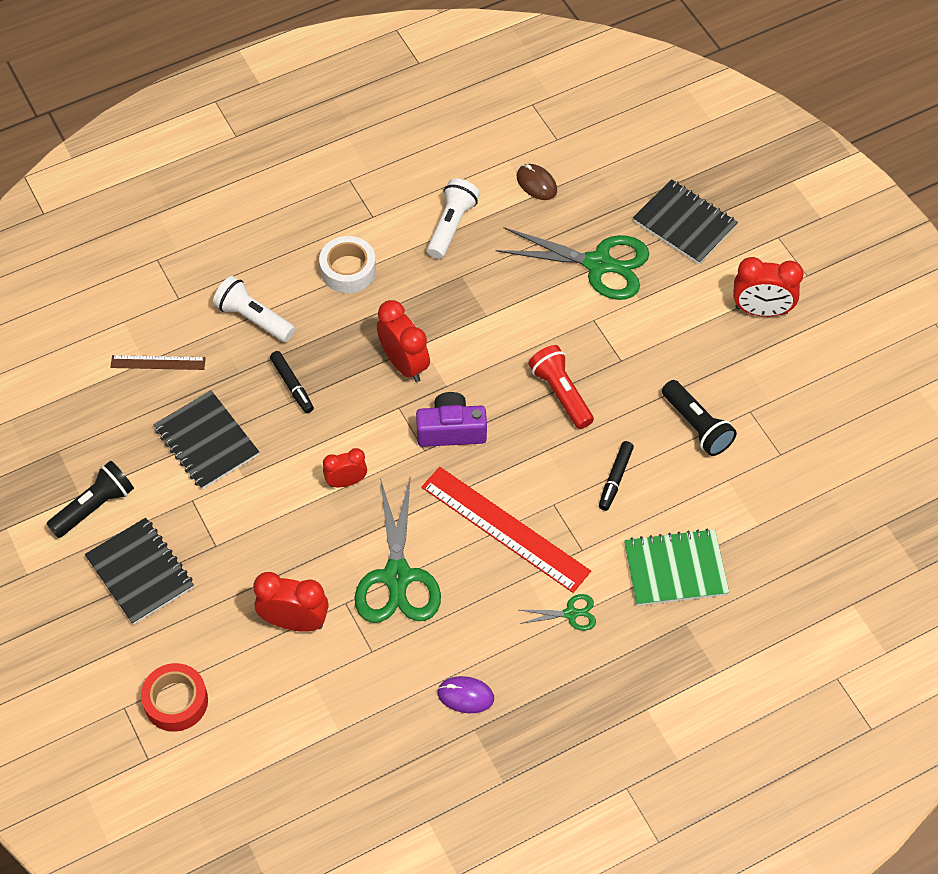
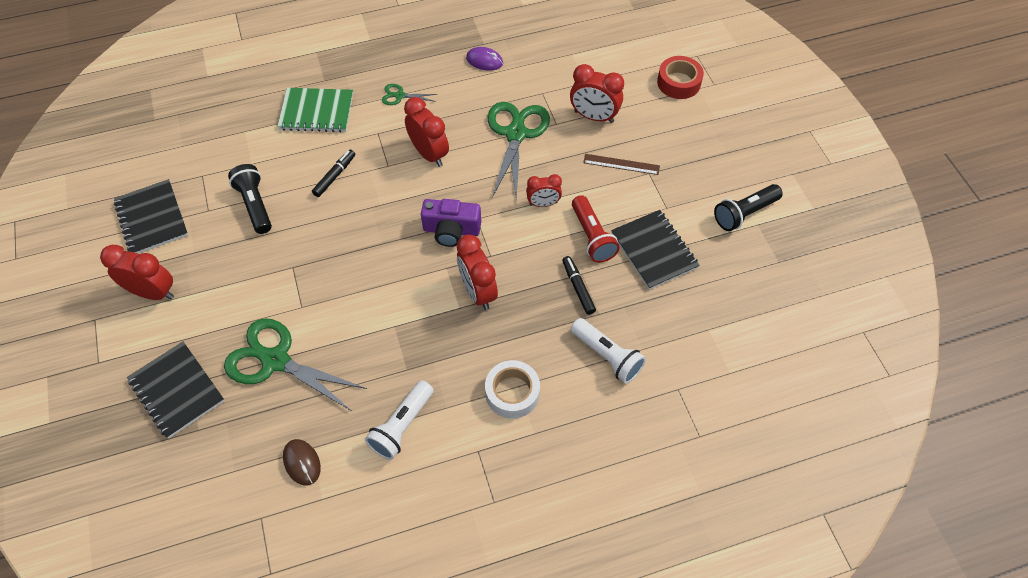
camera: 170 degrees left, 0 degrees up
(140, 572) = (706, 162): black notebook -> black notebook (152, 219)
(158, 362) = (696, 326): brown ruler -> brown ruler (621, 164)
(505, 529) = (429, 154): red ruler -> red clock
(561, 393) = (353, 246): red flashlight -> red flashlight (592, 236)

